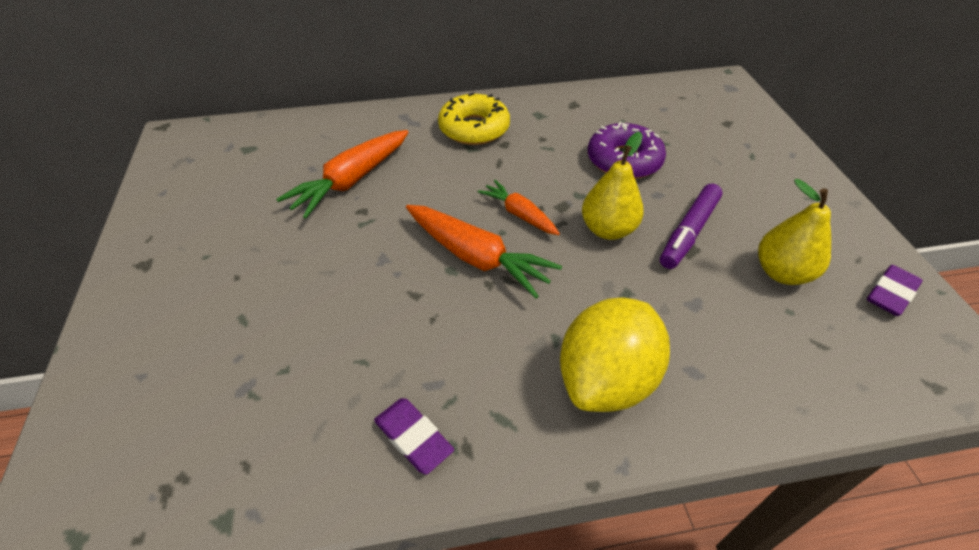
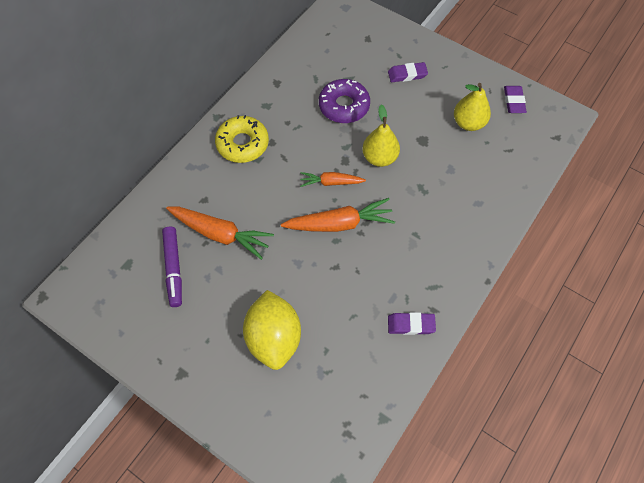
camera: 45 degrees left, 15 degrees up
(351, 181) = (221, 234): orange carrot -> orange carrot turned 60 degrees counterclockwise
(606, 379) = (452, 235): yellow lemon -> yellow lemon (274, 338)
(689, 232) = (414, 130): purple marker -> purple marker (174, 269)
(743, 177) = (407, 74): none -> purple eraser

